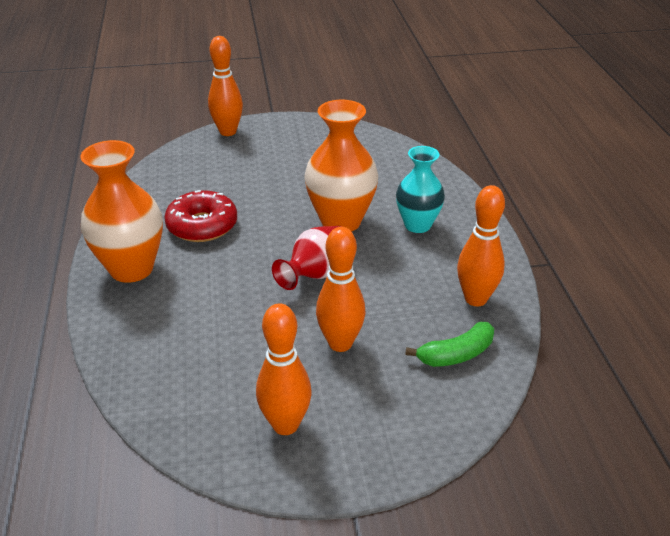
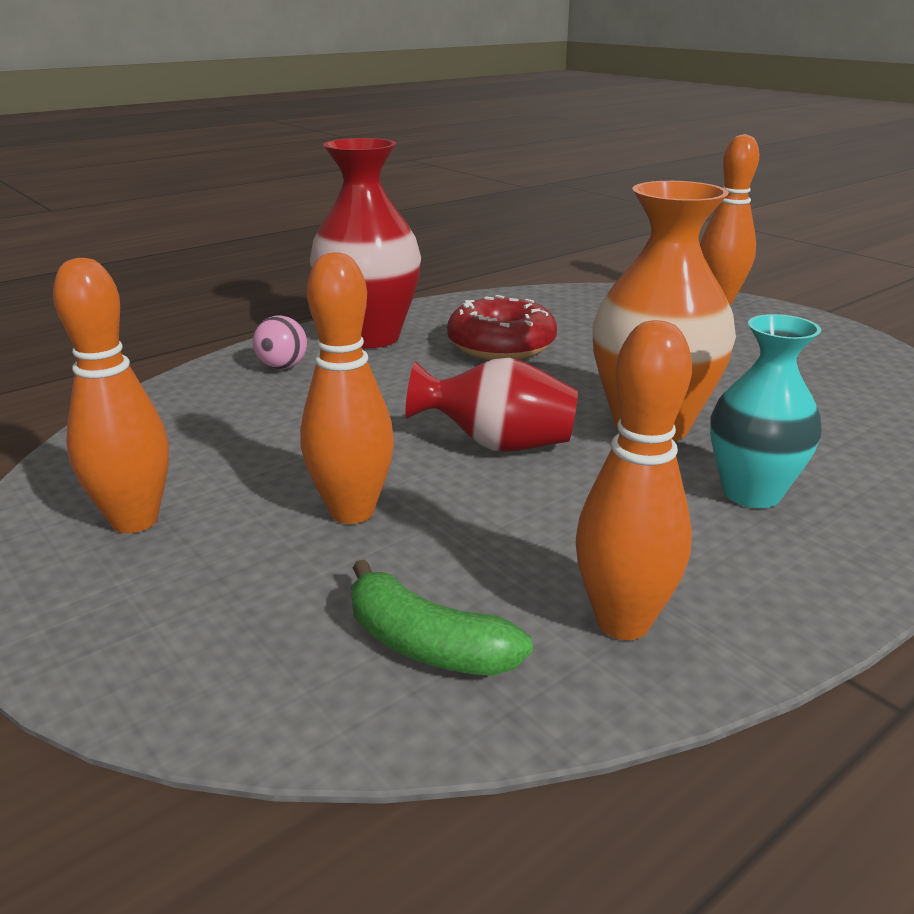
camera: 60 degrees right, 10 degrees down
(131, 269) = (369, 337): orange vase -> red vase
(138, 318) = (282, 367): none -> pink ball

